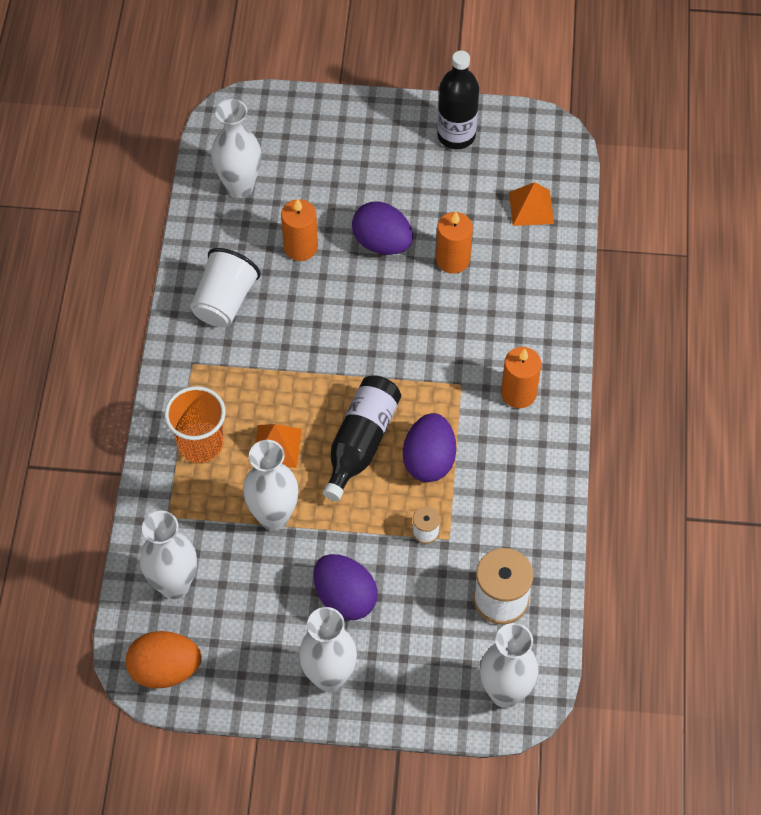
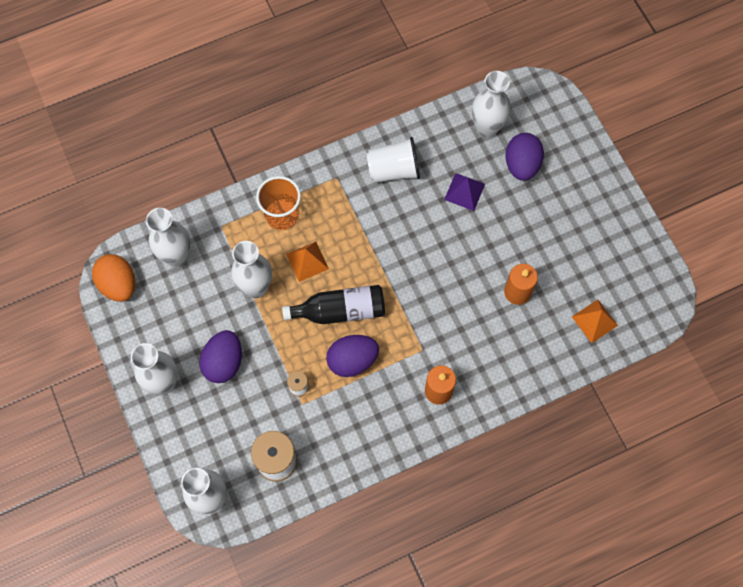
camera: 60 degrees right, 10 degrees up
(300, 247) = (464, 191): orange candle -> purple pyramid
(382, 243) = (501, 240): purple egg -> purple egg (521, 165)
(456, 136) = (621, 239): black bottle -> none

